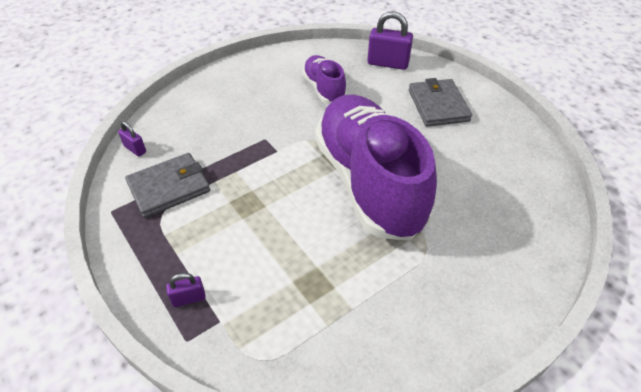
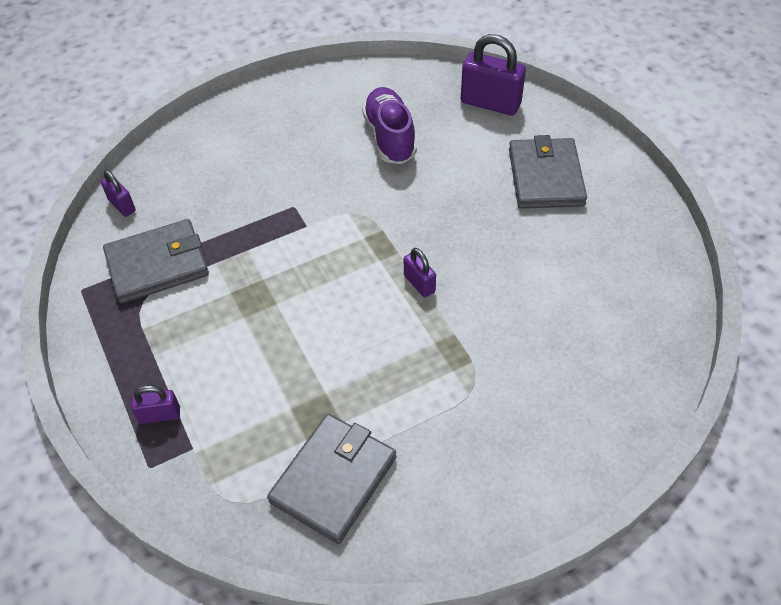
camera: 10 degrees right, 5 degrees up
(338, 331) = (334, 479): none -> grey wallet
(369, 182) = (419, 283): purple shoe -> purple padlock

